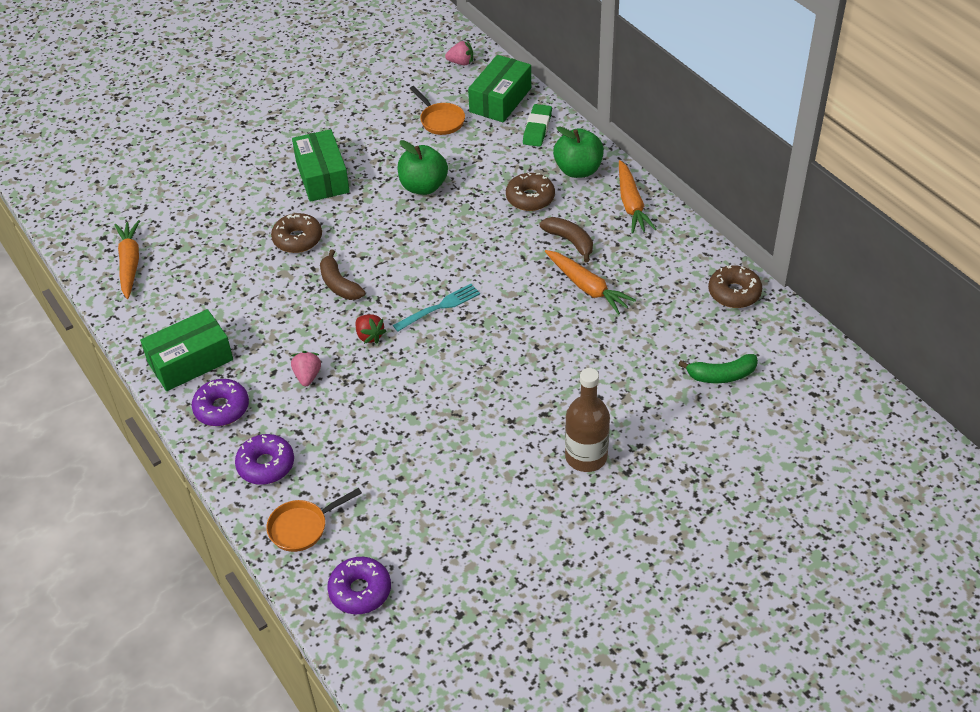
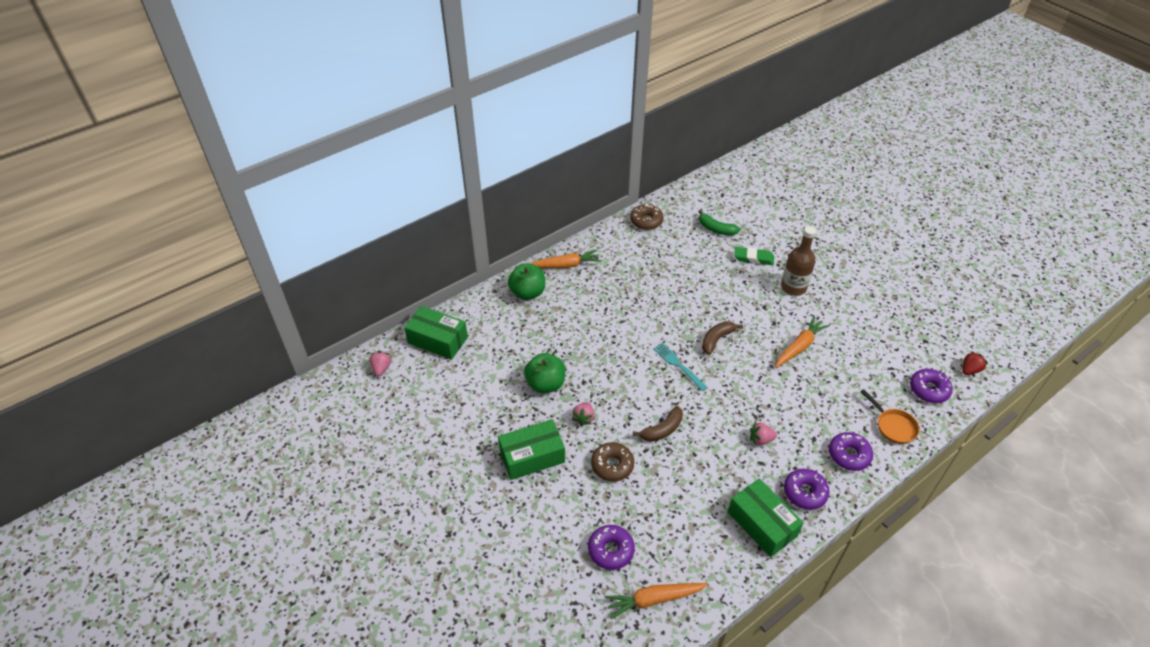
camera: 95 degrees left, 0 degrees up
(193, 234) = (611, 550): none -> purple donut
(368, 217) = (583, 418): none -> pink strawberry
(369, 336) = (713, 405): red strawberry -> red strawberry (969, 370)
(440, 120) = (461, 378): orange pan -> none
(530, 198) = (558, 319): brown donut -> none
(537, 128) = (477, 316): green eraser -> green eraser (753, 258)
(570, 241) = (604, 296): brown banana -> brown banana (716, 339)
(587, 287) = (649, 287): orange carrot -> orange carrot (799, 347)
(721, 375) = (716, 229): green banana -> green banana turned 135 degrees clockwise

